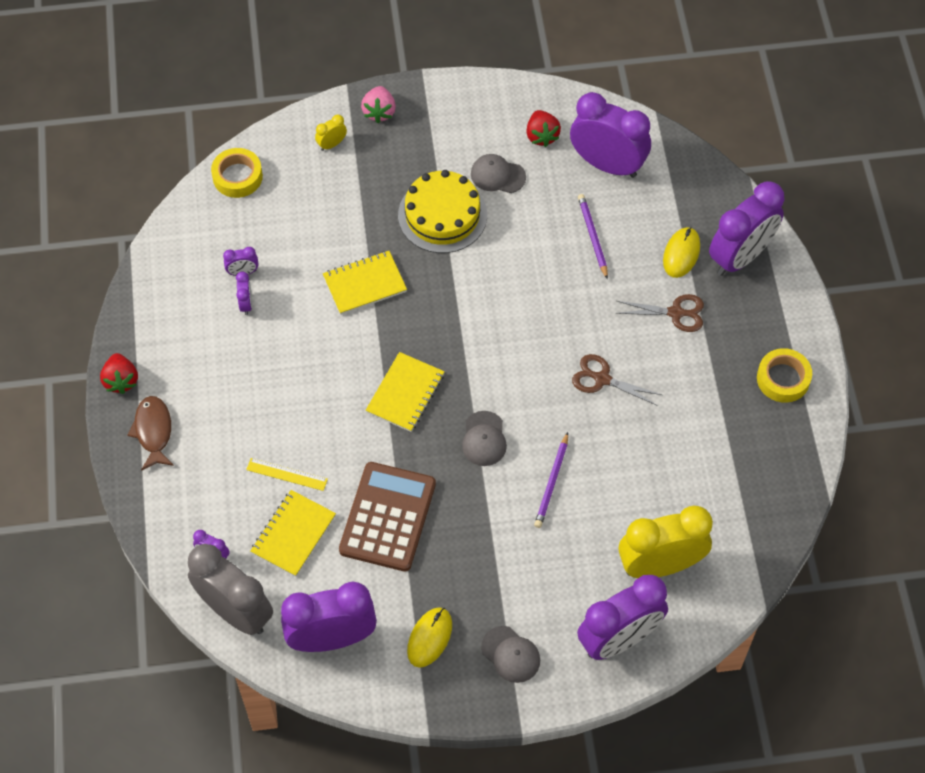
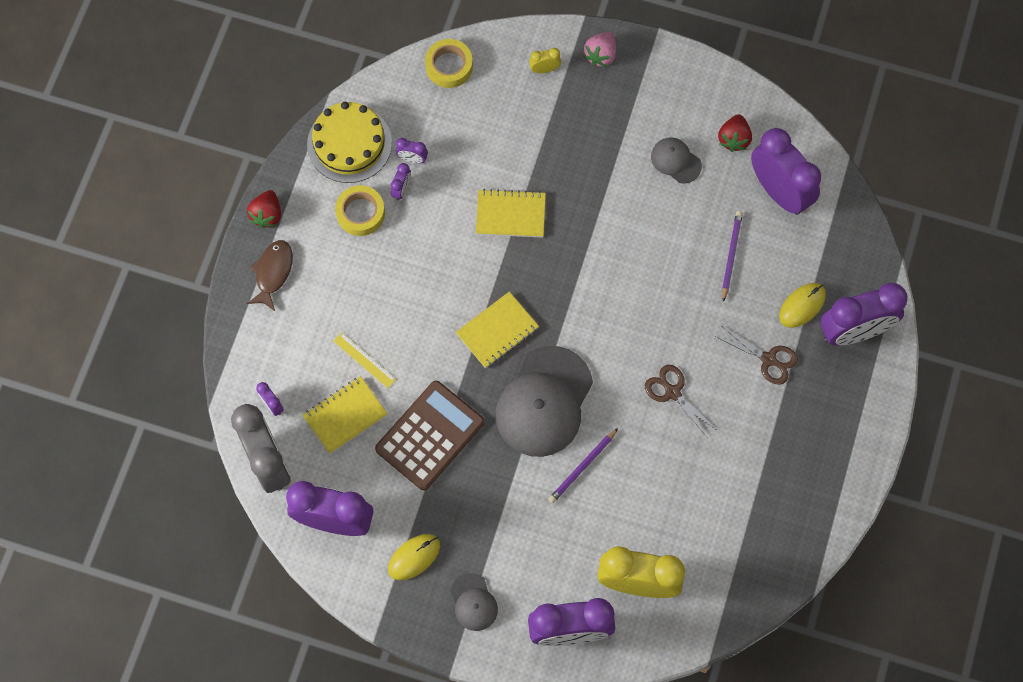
camera: 25 degrees right, 10 degrees up
(442, 215) = (608, 178): yellow cake -> yellow cake (349, 143)
(484, 439) = (544, 402): grey cap -> grey cap, size x2.07
(783, 379) = (832, 463): yellow tape -> yellow tape (360, 213)

